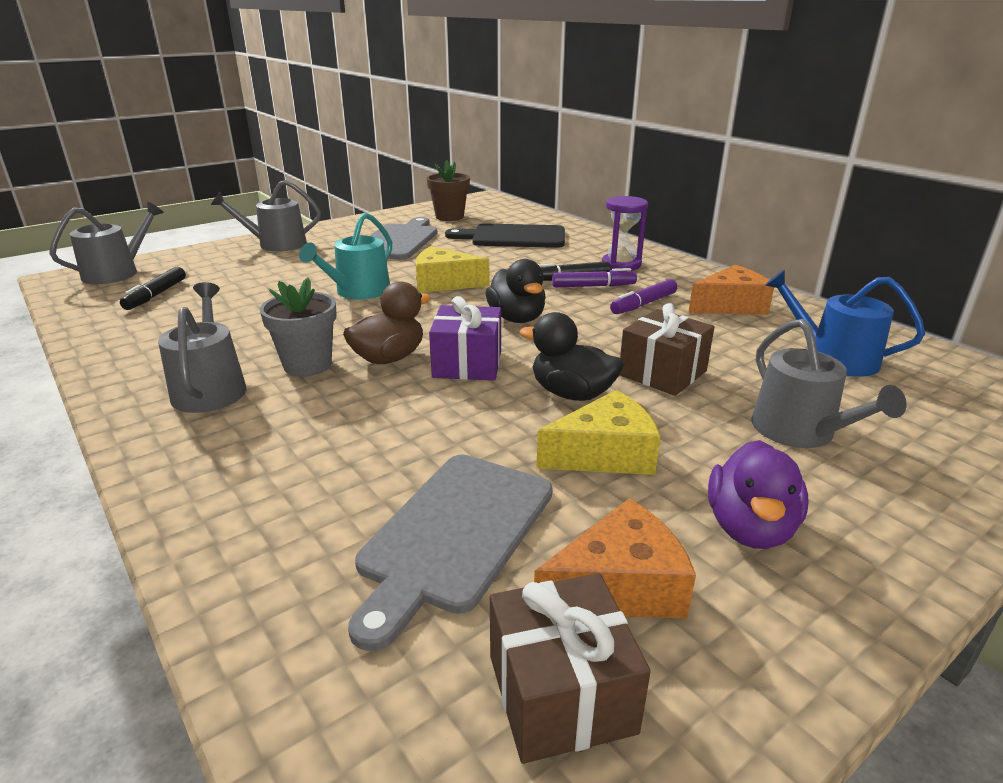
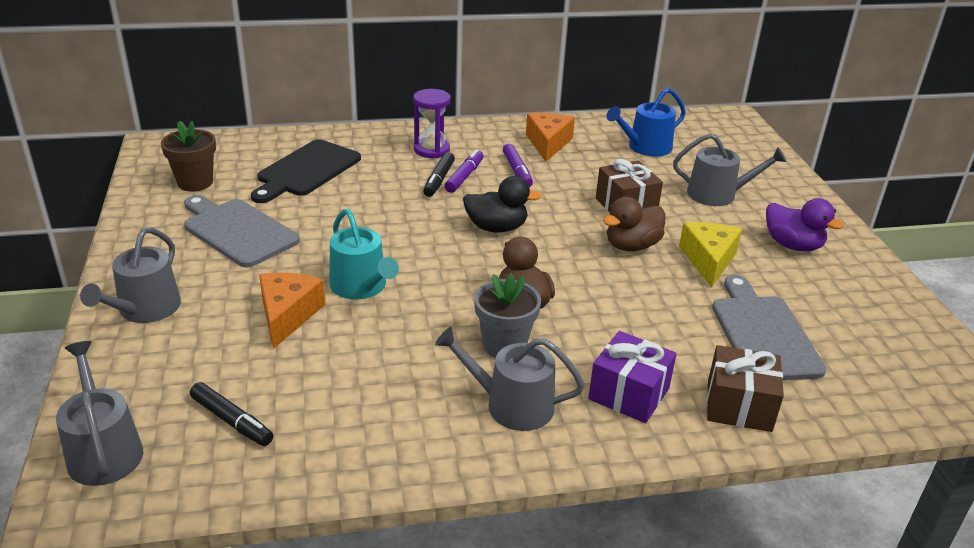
camera: 65 degrees left, 5 degrees up
(444, 283) = (387, 238): yellow cheese -> none
(454, 534) = (763, 334): grey cutting board -> grey cutting board turned 150 degrees counterclockwise
(467, 364) = (559, 271): purple gift -> purple gift (629, 394)
(561, 693) = (883, 336): brown gift -> brown gift (739, 405)
(572, 394) = (631, 246): black duck -> brown duck
(619, 586) = (822, 297): orange cheese -> orange cheese (287, 315)

